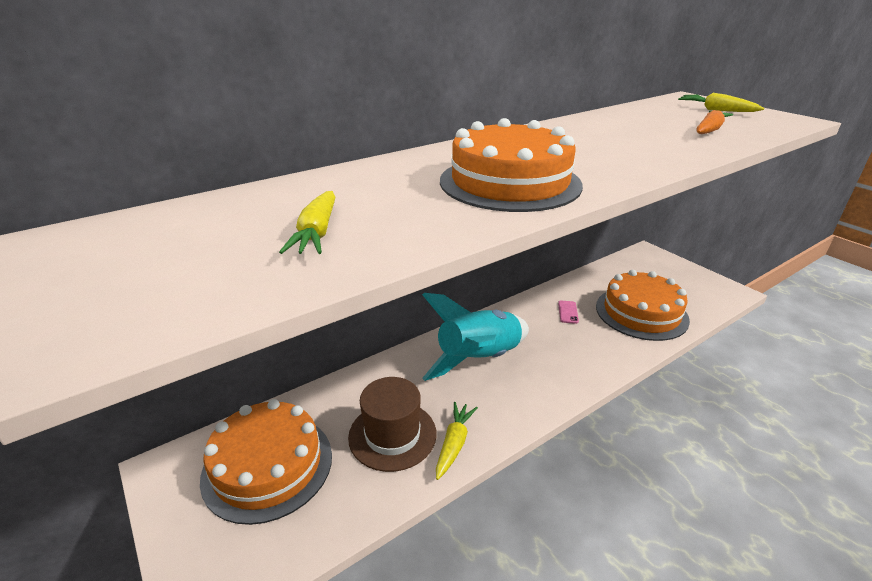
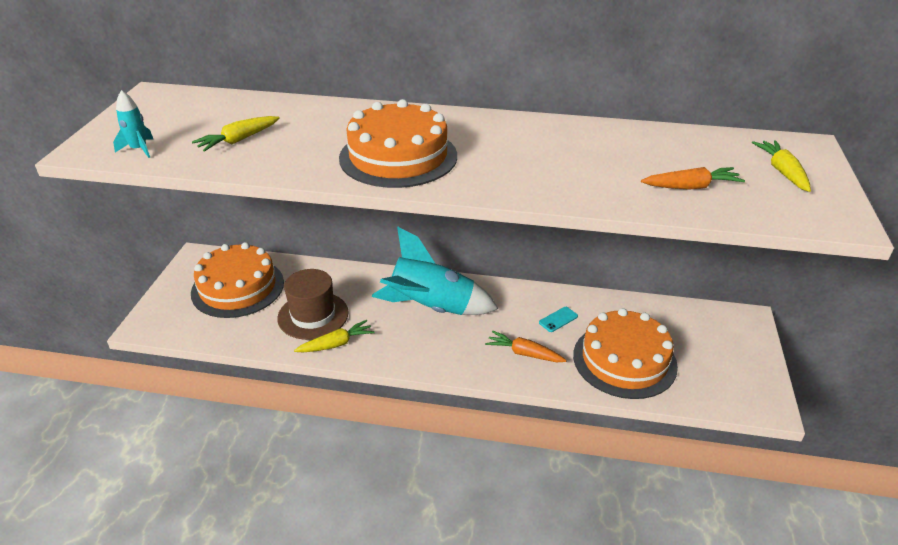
camera: 45 degrees right, 5 degrees up
(188, 301) = (139, 149): none -> turquoise rocket
(568, 312) = (558, 319): pink phone -> turquoise phone
(588, 348) = (524, 353): none -> orange carrot

